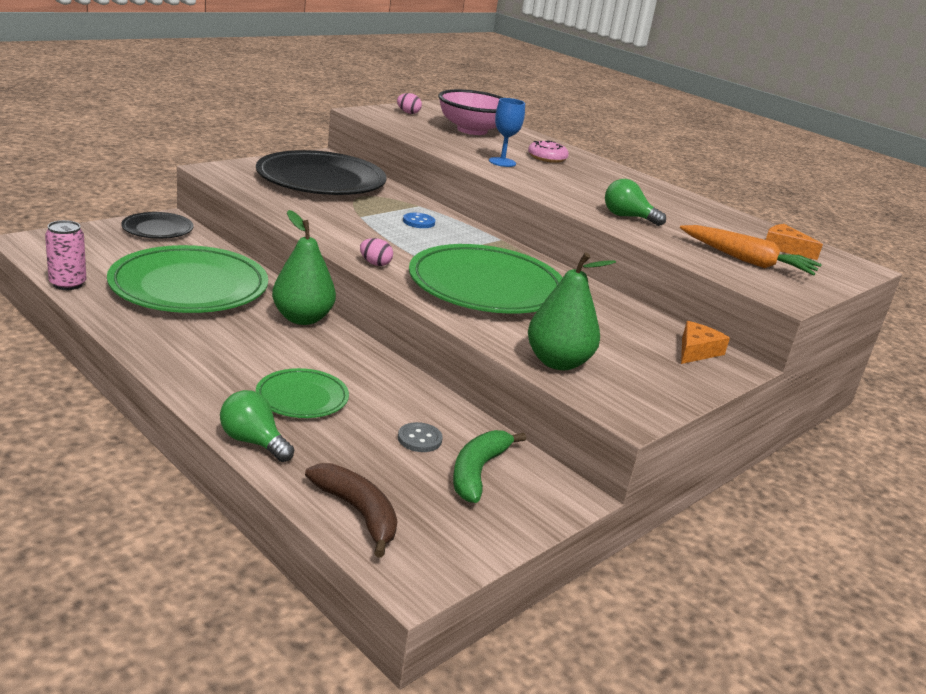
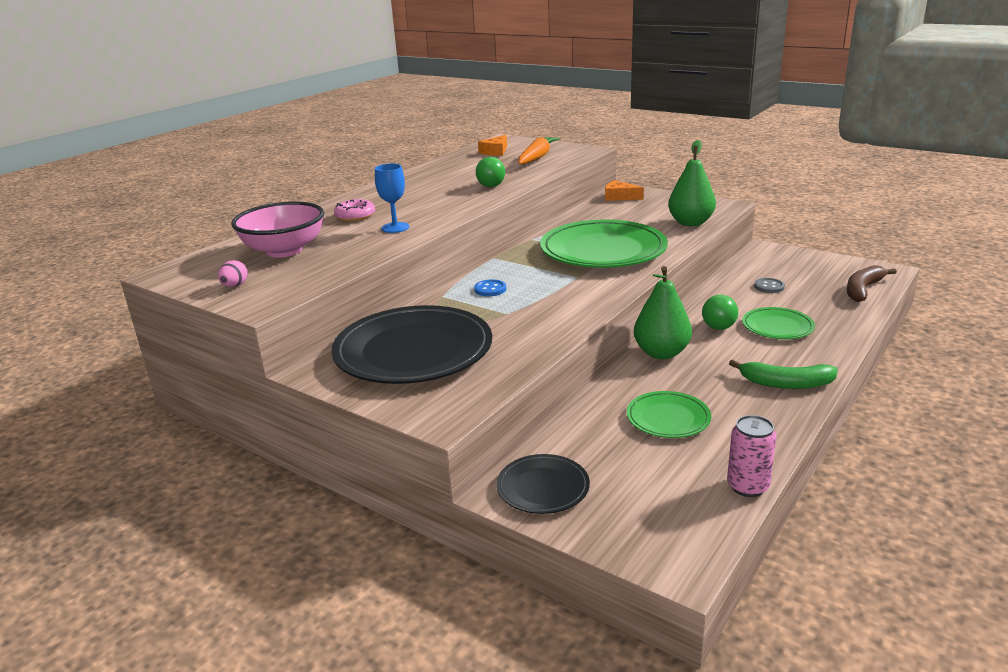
camera: 95 degrees left, 0 degrees up
(189, 287) = (668, 418): green plate -> green plate, size x0.50
(253, 442) = (849, 329): green light bulb -> green light bulb (720, 324)
(375, 264) = (613, 288): pink egg -> none
(478, 472) = (777, 269): green banana -> green banana (786, 383)

